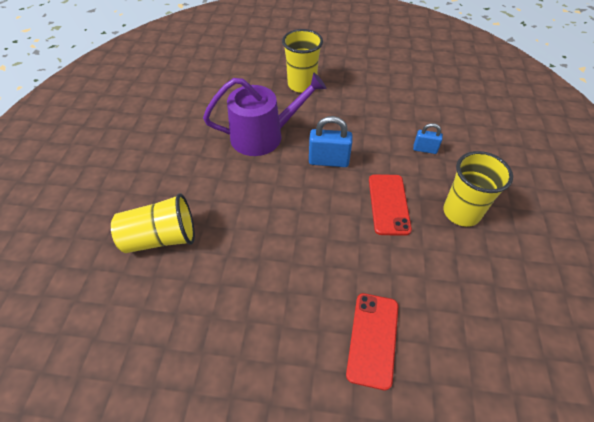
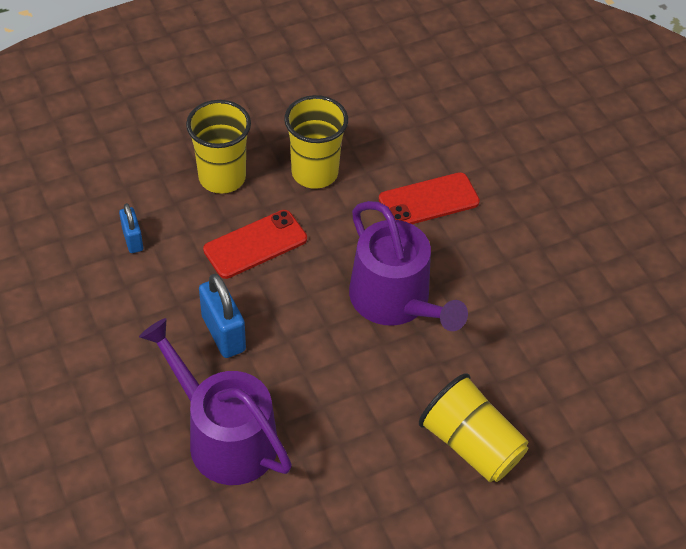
camera: 125 degrees left, 0 degrees up
(292, 258) = (395, 301): none -> purple watering can
(302, 85) = (67, 450): yellow cup -> yellow cup (314, 173)

